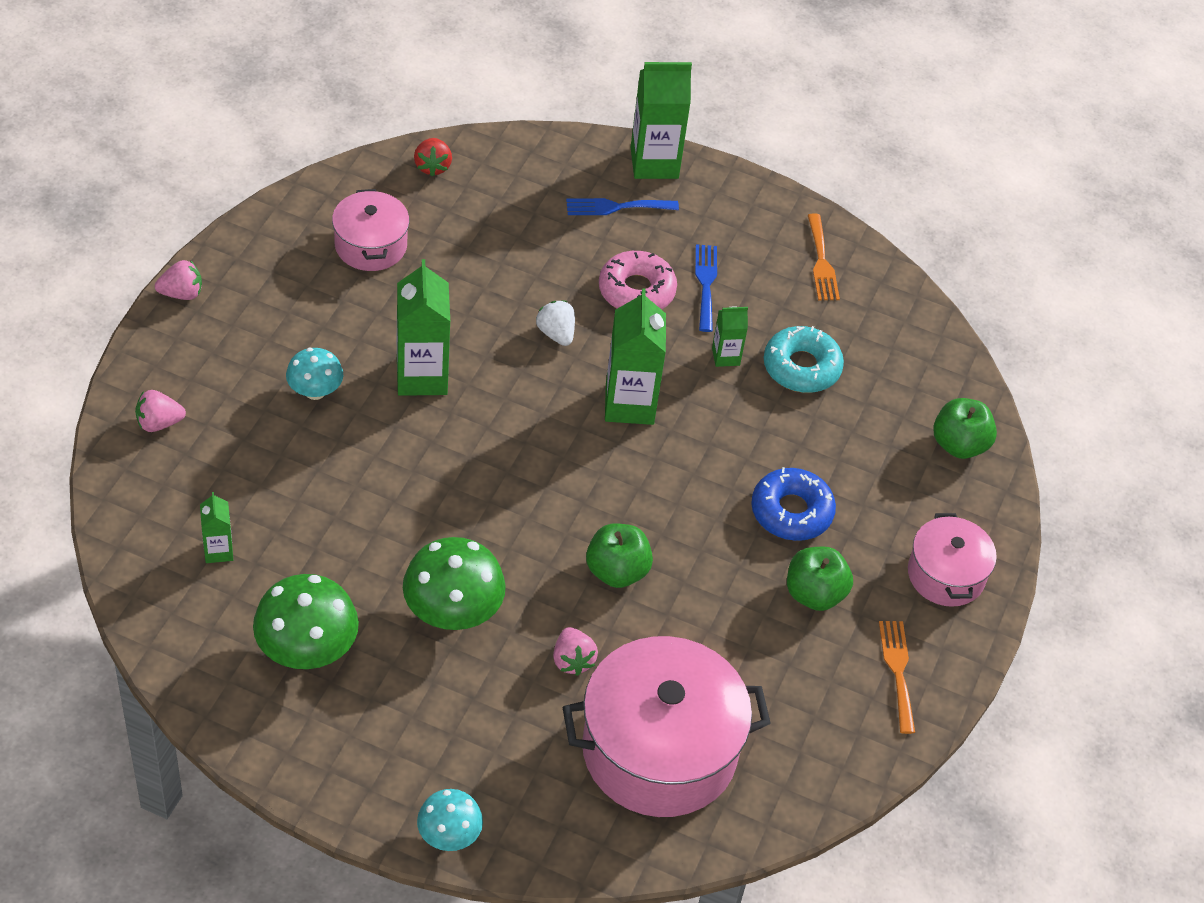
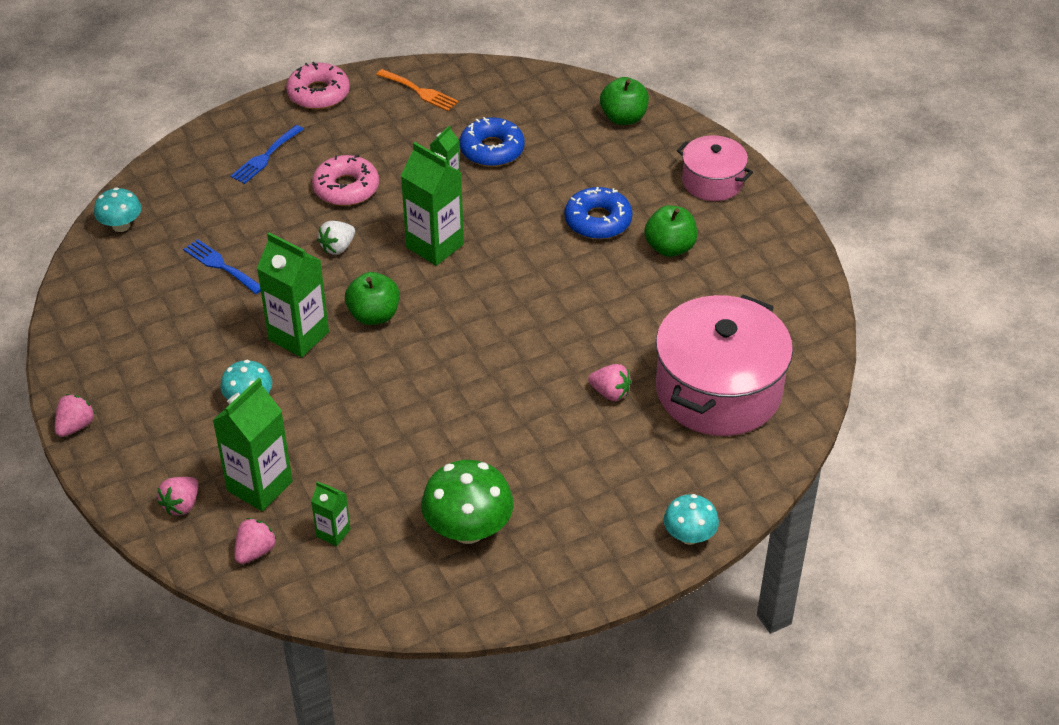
camera: 45 degrees left, 5 degrees down
(152, 508) = (255, 551): none -> pink strawberry
(370, 245) = (153, 297): pink pot -> none
(432, 166) = (121, 225): red strawberry -> turquoise mushroom
(453, 612) = (513, 432): green mushroom -> none
(556, 333) = (338, 247): white strawberry -> white strawberry turned 60 degrees counterclockwise
(617, 571) = (561, 330): green apple -> green apple (374, 315)
(654, 163) = (250, 117): green carton -> green carton (259, 486)
(705, 284) = (377, 153): blue fork -> blue fork (221, 265)
(737, 190) = (318, 94): none -> pink donut
(801, 367) = (492, 150): turquoise donut -> blue donut
(897, 671) = (761, 245): orange fork -> none

